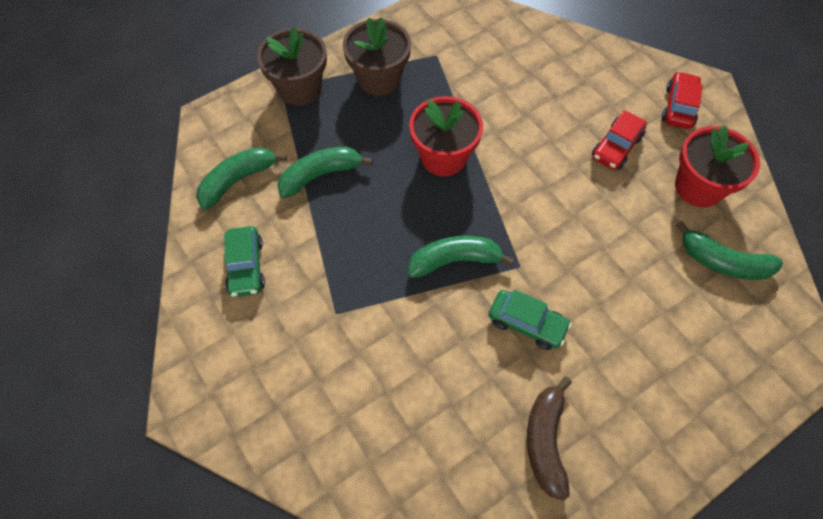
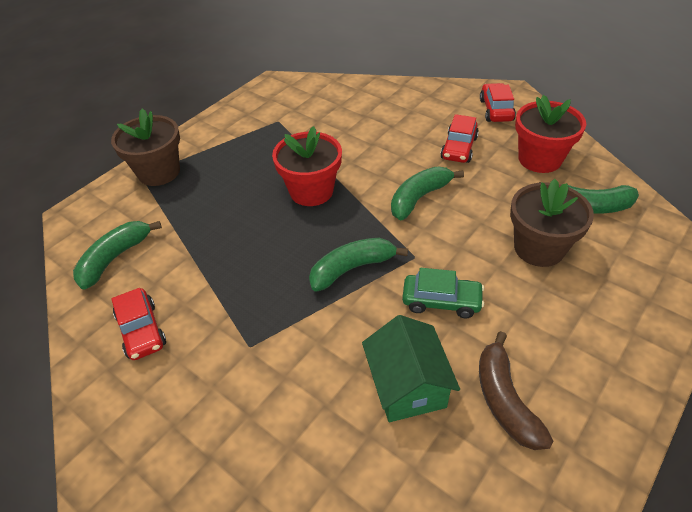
camera: 15 degrees left, 15 degrees down
(246, 266) = (141, 330): green car -> red car
(320, 175) = (198, 233): green banana -> green banana (419, 198)
(379, 79) = (232, 149): brown flower pot -> brown flower pot (539, 248)
(463, 398) = (407, 385): none -> green house

